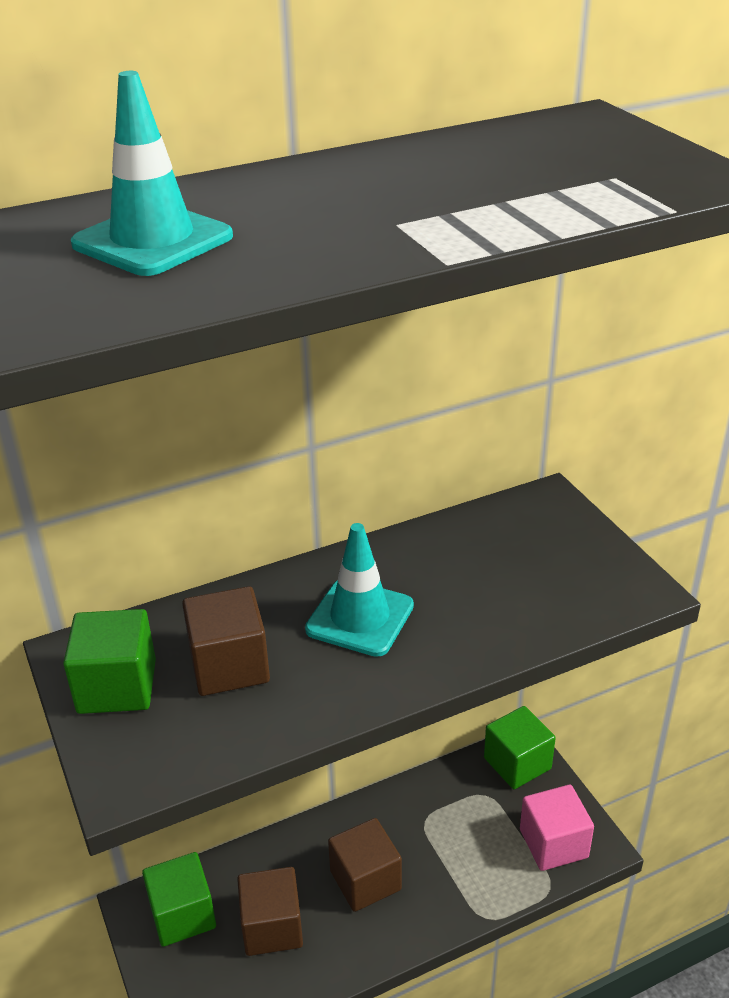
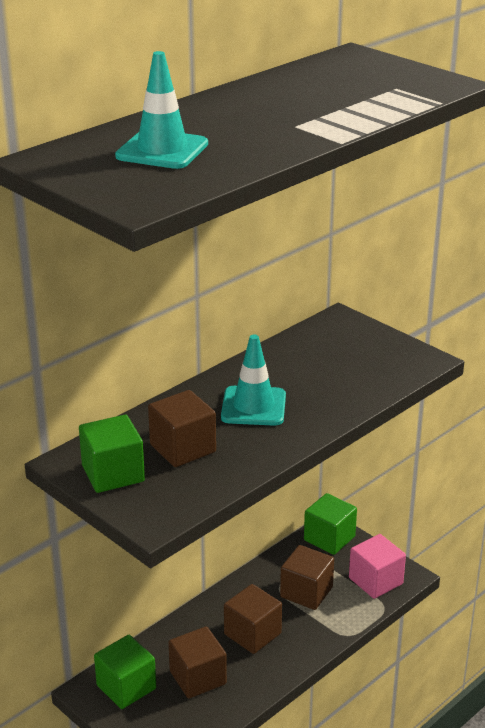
camera: 20 degrees left, 5 degrees down
(457, 836) = (306, 592): none -> brown cube

